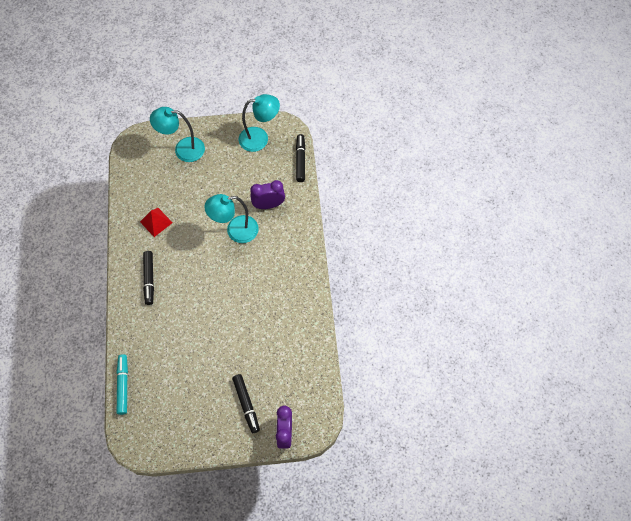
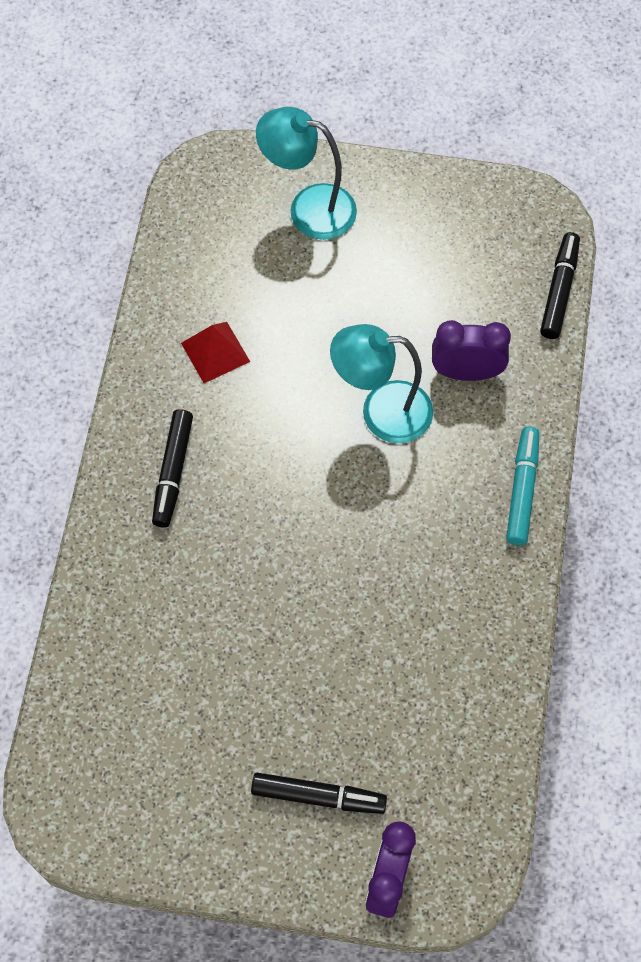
camera: 15 degrees right, 0 degrees up
(123, 385) = (66, 686): turquoise marker -> turquoise marker (522, 490)
(246, 404) = (318, 796): black marker -> black marker turned 75 degrees counterclockwise
(260, 138) = (481, 222): turquoise lamp -> none

